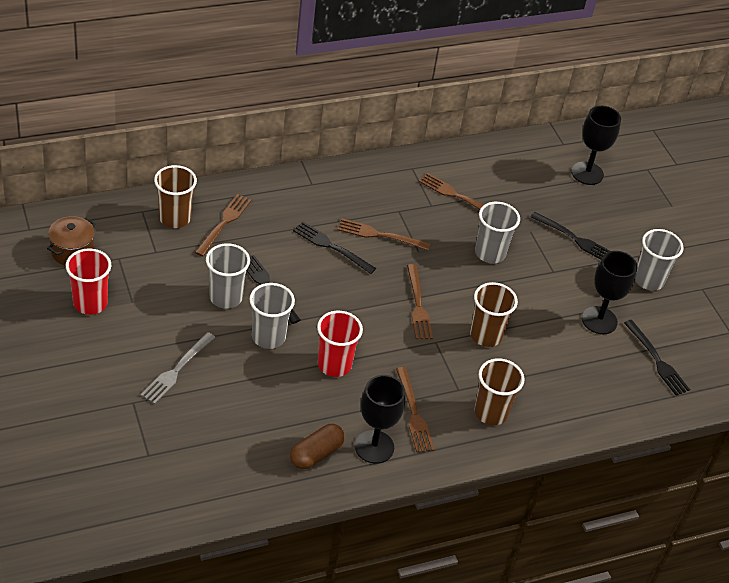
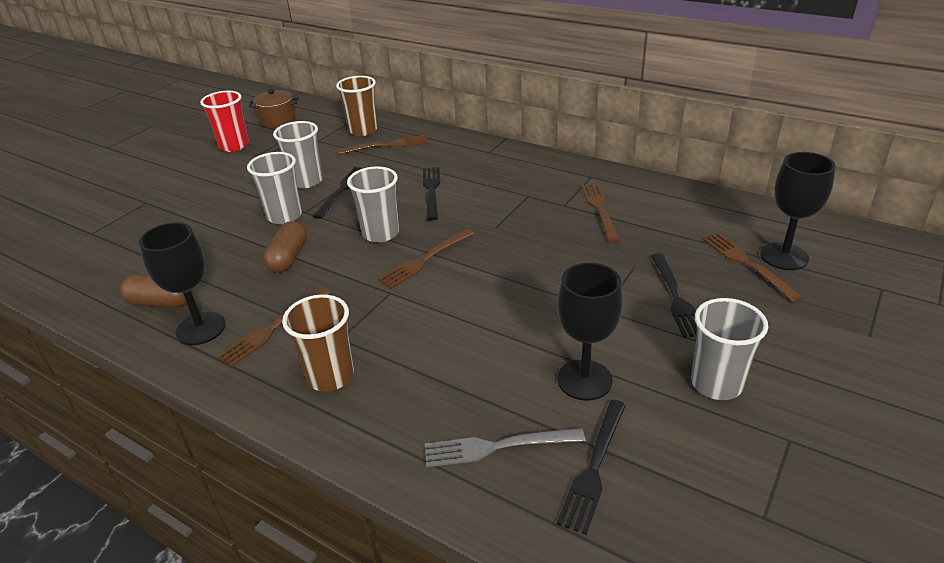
camera: 60 degrees right, 10 degrees down
(176, 371) = (199, 201): grey fork -> grey fork (496, 447)
(334, 365) = (288, 258): red cup -> brown capsule
(379, 235) = (482, 201): brown fork -> brown fork (746, 263)
(486, 335) = (441, 315): brown cup -> none
(490, 253) = (559, 261): grey cup -> grey cup (380, 233)

